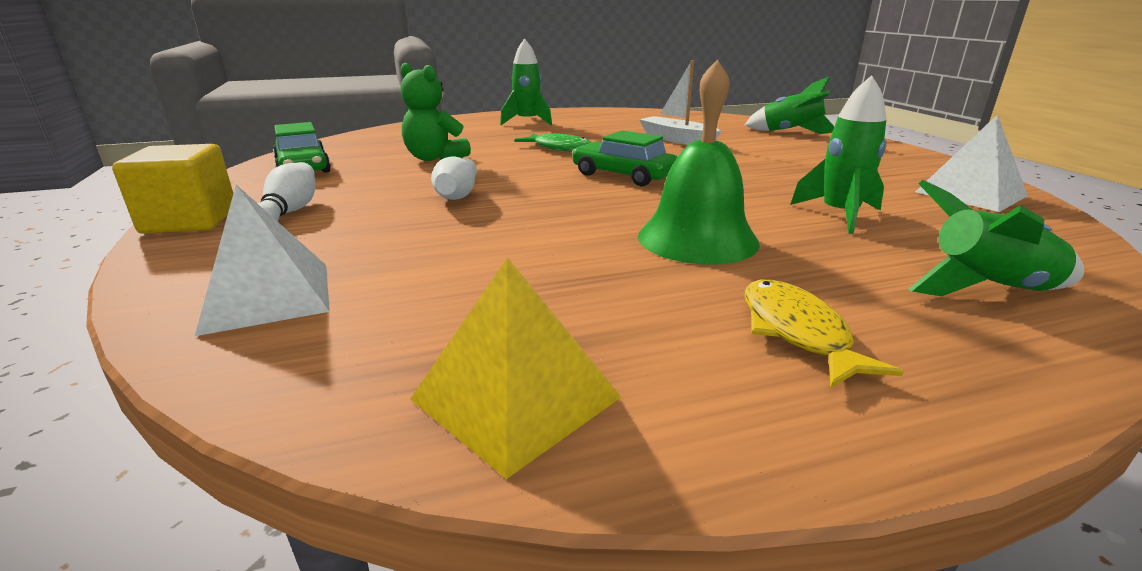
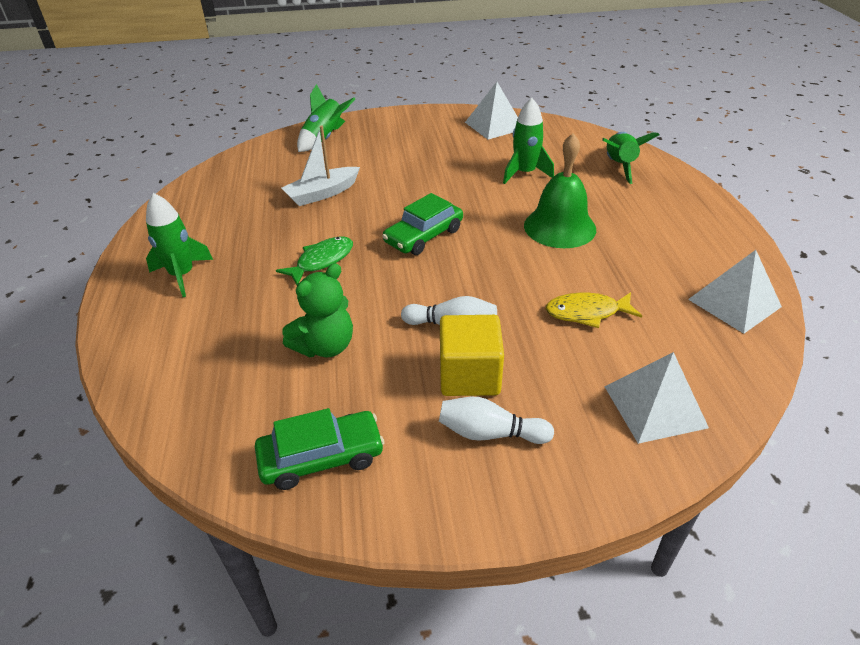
camera: 80 degrees left, 15 degrees up
(190, 221) = (503, 507): yellow cube -> yellow cube (469, 375)
(515, 398) = (734, 303): yellow pyramid -> white pyramid
(797, 332) = (666, 222): yellow fish -> yellow fish (587, 313)

